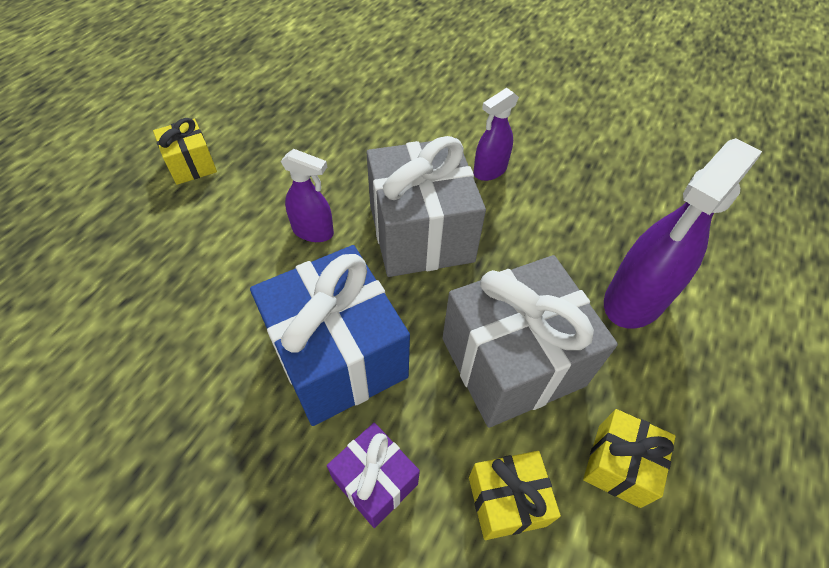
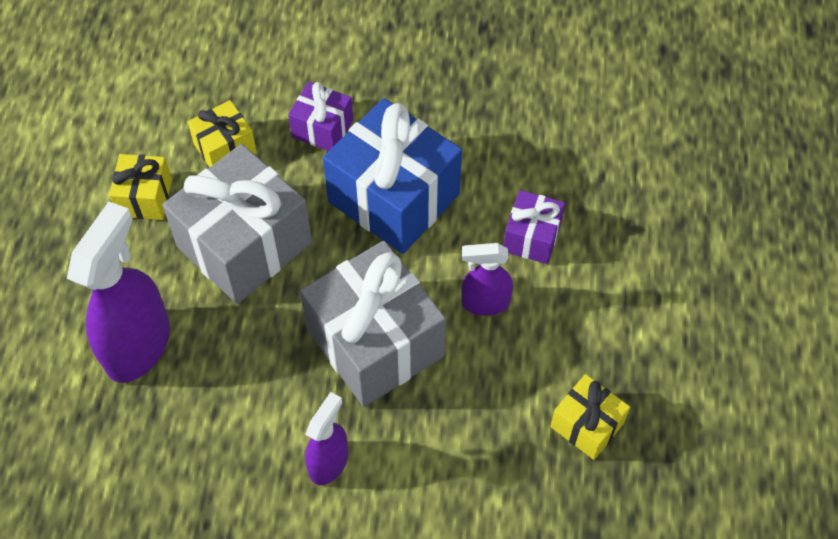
camera: 160 degrees right, 5 degrees up
(191, 165) = (671, 334): yellow gift -> yellow gift (586, 425)
(235, 269) = (531, 237): none -> purple gift

